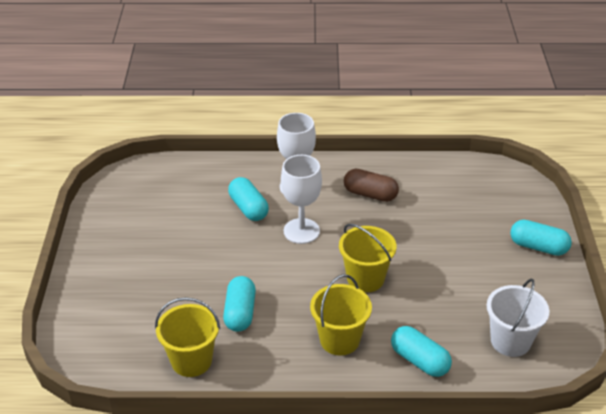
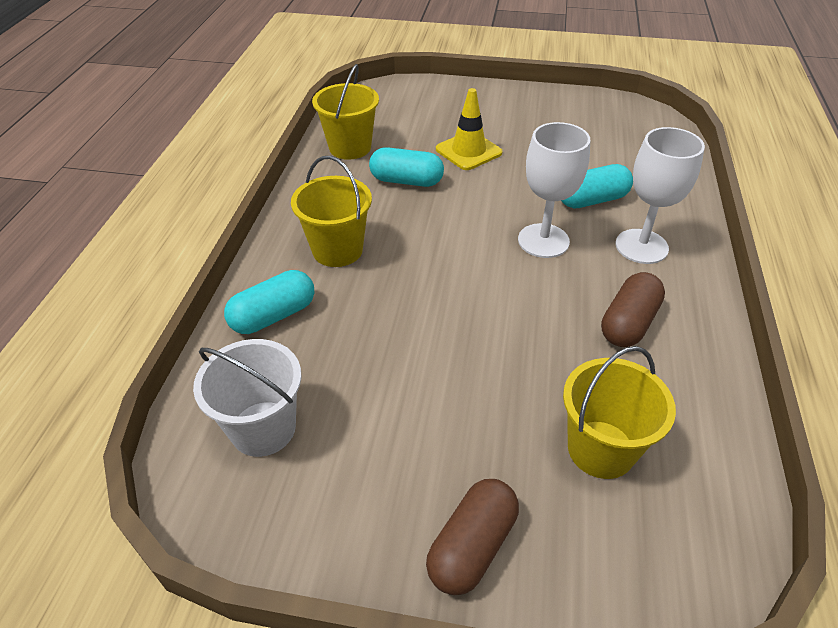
camera: 100 degrees right, 5 degrees up
(189, 279) = (468, 151): none -> yellow traffic cone
(365, 279) = (438, 288): yellow bucket -> yellow bucket (601, 449)
(538, 247) = (472, 546): turquoise capsule -> brown capsule

